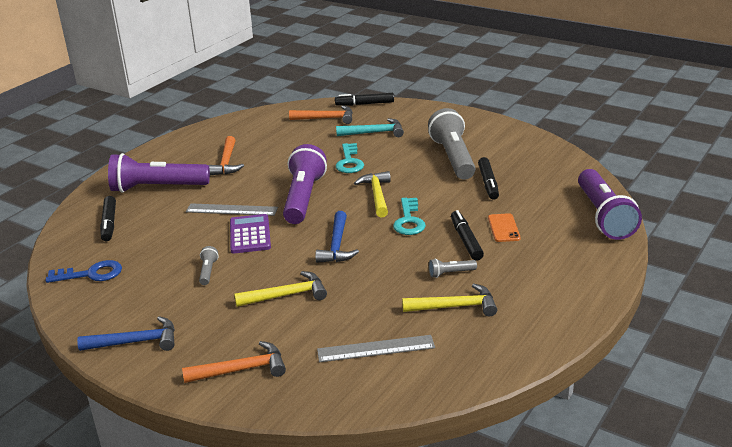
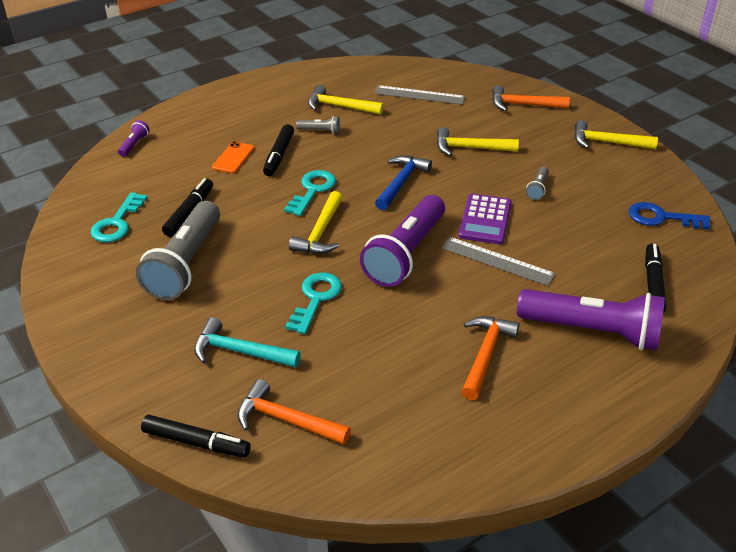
camera: 160 degrees left, 10 degrees up
(136, 342) = (607, 142): blue hammer -> yellow hammer
(531, 165) = (117, 223): none -> turquoise key
(603, 216) = (134, 144): purple flashlight -> purple flashlight, size x0.41

